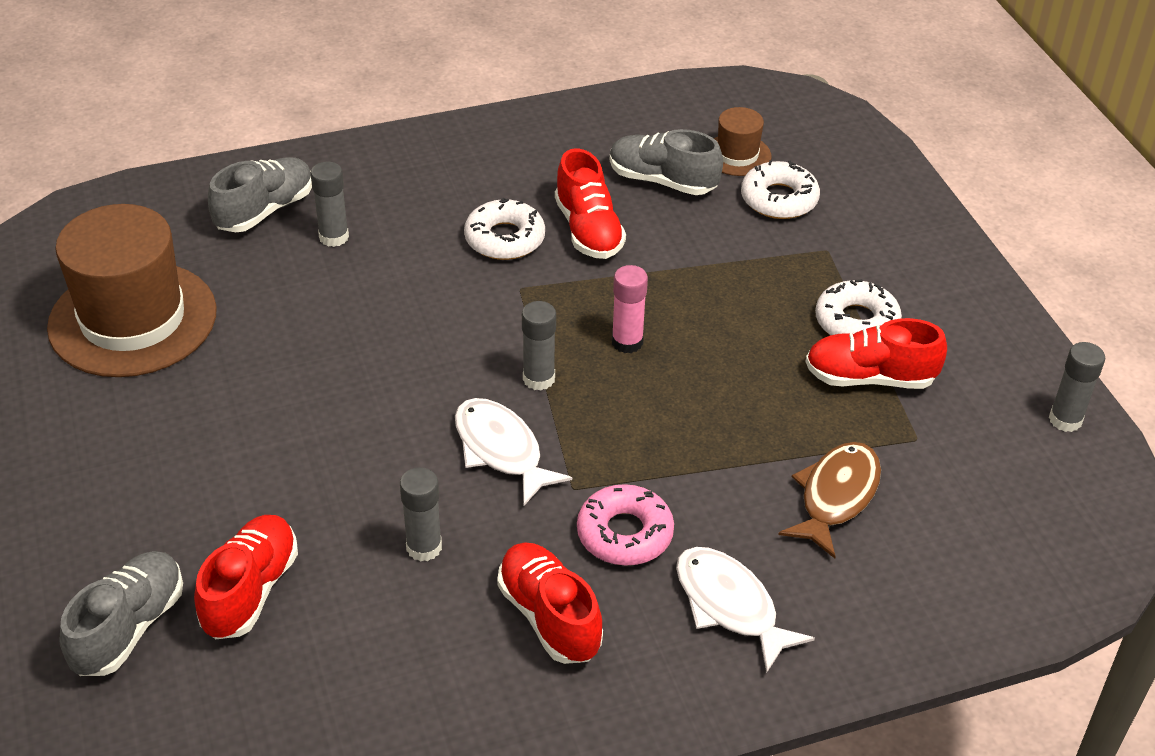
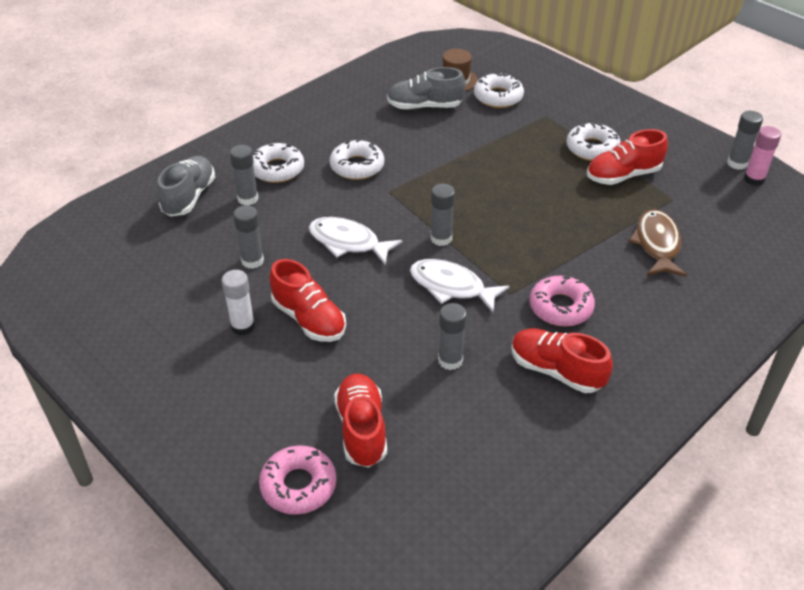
camera: 25 degrees left, 0 degrees up
(129, 627) = (298, 485): grey shoe -> pink donut
(133, 319) = (149, 292): brown hat -> none
(208, 404) = (243, 326): none -> white glue stick
(280, 323) = (252, 261): none -> grey glue stick
(399, 208) = (277, 169): none -> white donut
(588, 230) = (403, 146): red shoe -> red shoe (309, 319)
(627, 342) = (476, 201): pink glue stick -> pink glue stick (754, 179)
(729, 605) = (650, 324): white fish -> white fish (348, 242)

